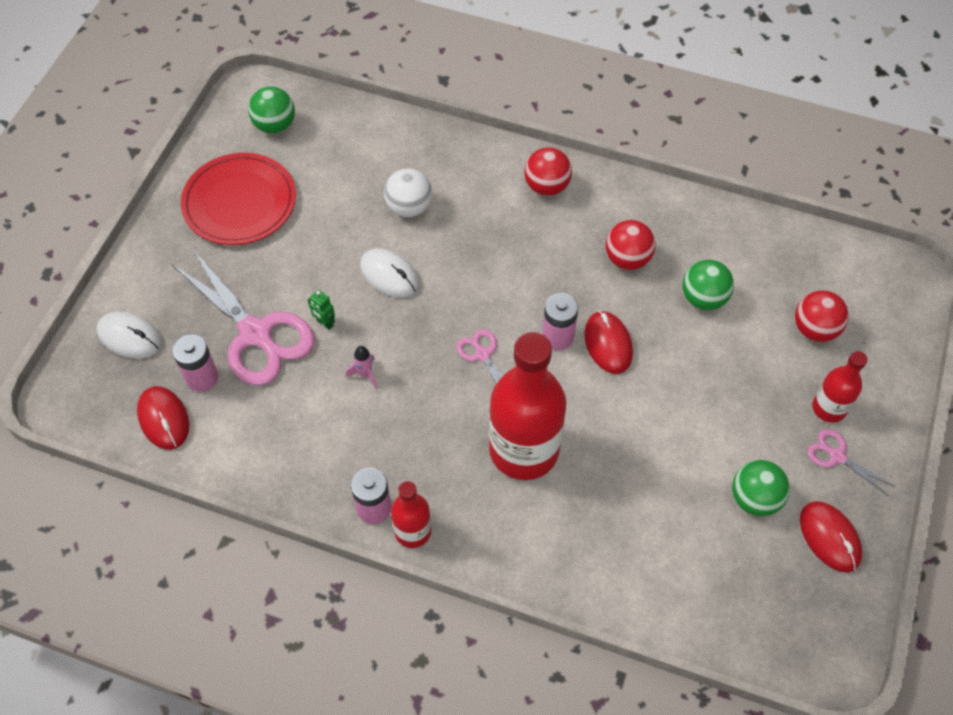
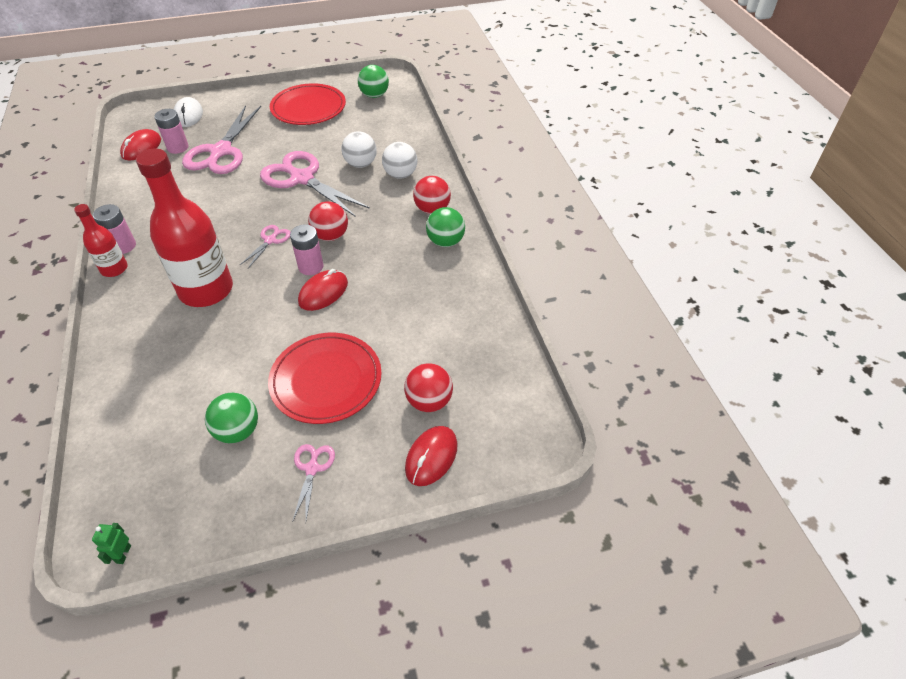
camera: 55 degrees right, 10 degrees down
(325, 323) = (247, 171): green robot -> green robot (123, 554)
(365, 374) = (220, 201): pink rocket -> none
(389, 275) = (302, 179): white mouse -> pink scissors
(461, 182) = (400, 175): none -> white ball
(627, 259) = (405, 271): red ball -> red ball (331, 236)
(703, 298) = (404, 324): green ball -> green ball (445, 242)
(736, 397) = (326, 380): none -> red plate
(829, 408) = (357, 443): red bottle -> none
(829, 537) = (227, 497): red mouse -> red mouse (431, 457)

